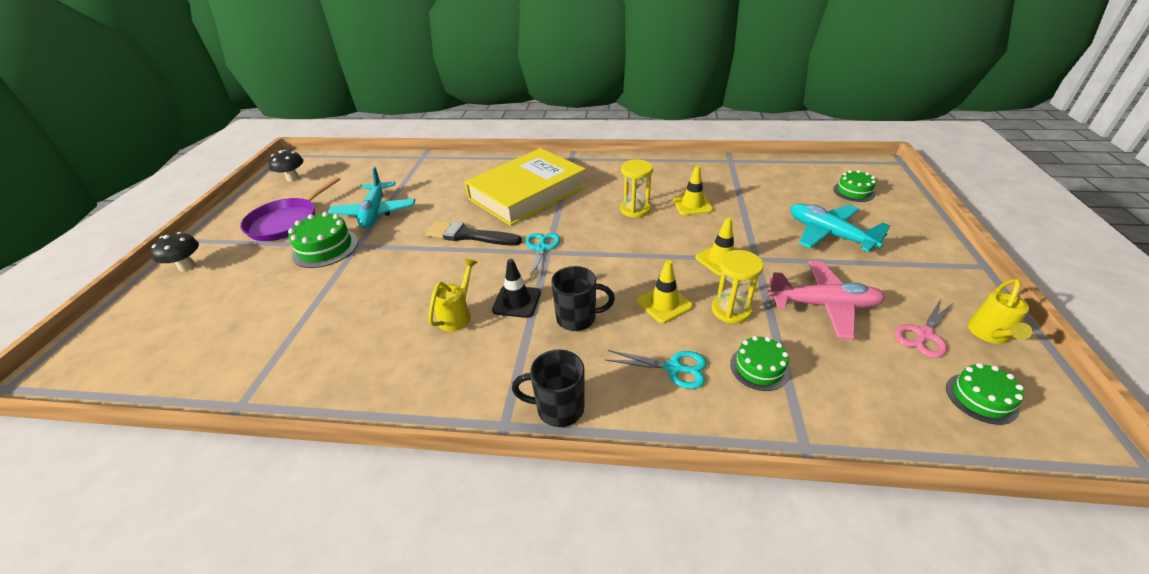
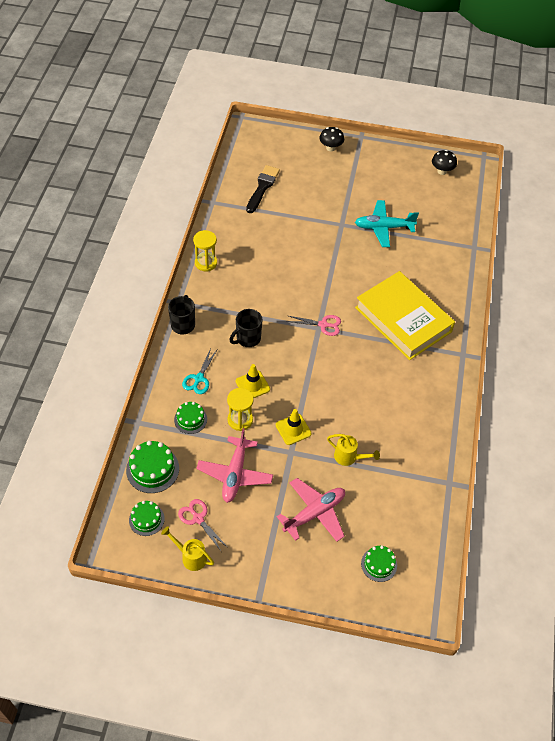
camera: 90 degrees right, 15 degrees up
(286, 222) = (376, 182): purple pan -> none
(325, 248) = (341, 208): green cake -> green cake (152, 469)
(457, 315) = (261, 281): yellow watering can -> yellow watering can (349, 457)
(469, 235) = (345, 283): black brush -> black brush (262, 187)
(517, 301) = (268, 309): black traffic cone -> none
(541, 248) = (323, 325): turquoise scissors -> pink scissors
(577, 318) = (247, 338): black mug -> black mug turned 45 degrees clockwise
(635, 209) = (368, 389): yellow hourglass -> yellow hourglass (206, 263)
(692, 205) = (370, 430): yellow traffic cone -> none
(829, 234) = (314, 513): turquoise plane -> pink plane

